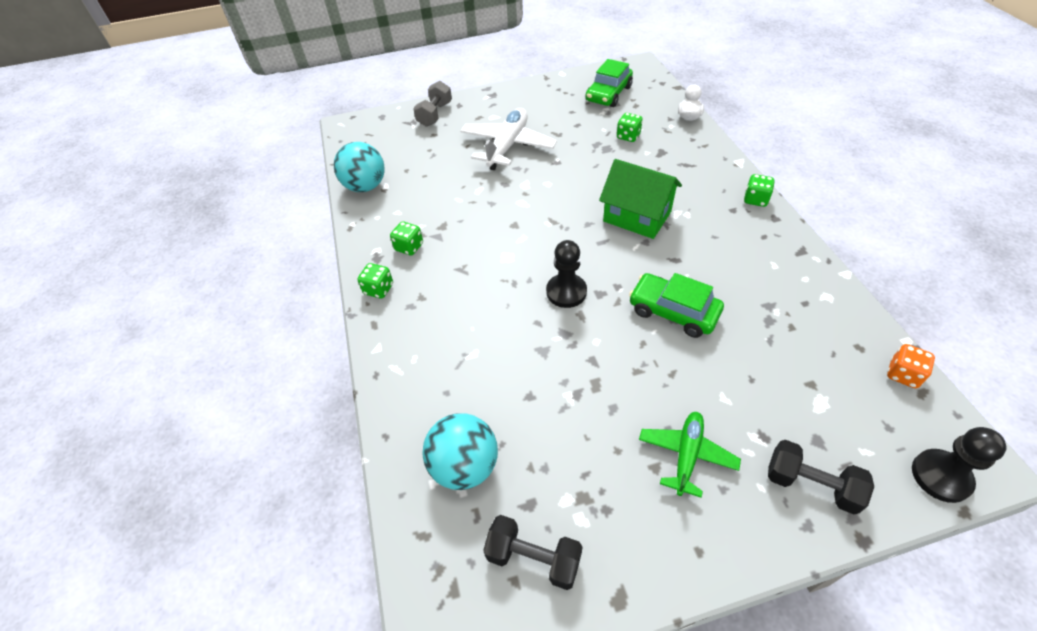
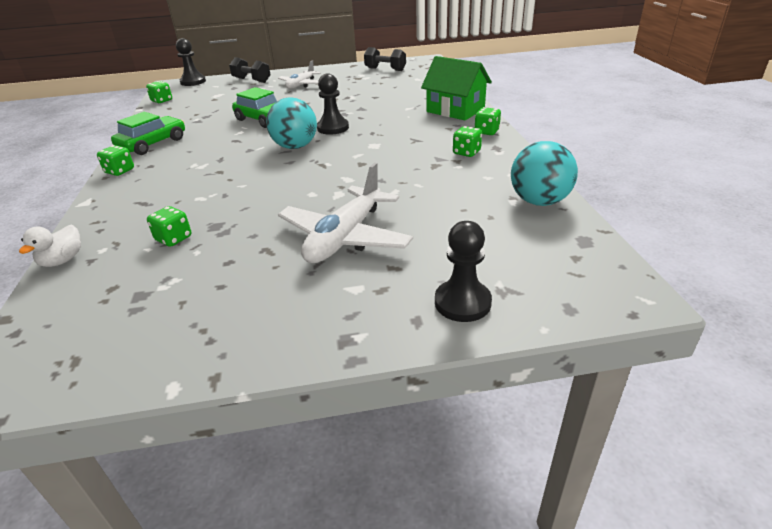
camera: 175 degrees left, 15 degrees down
(435, 114) = (462, 302): grey dumbbell -> black pawn
(465, 466) = (415, 82): turquoise ball -> turquoise ball (295, 147)
(608, 94) = (131, 316): green car -> green car (152, 144)
(637, 216) = (240, 164): green house -> green house (455, 110)
(686, 455) = (301, 85): green plane -> white plane
(903, 374) = (162, 101): orange dice -> green dice

